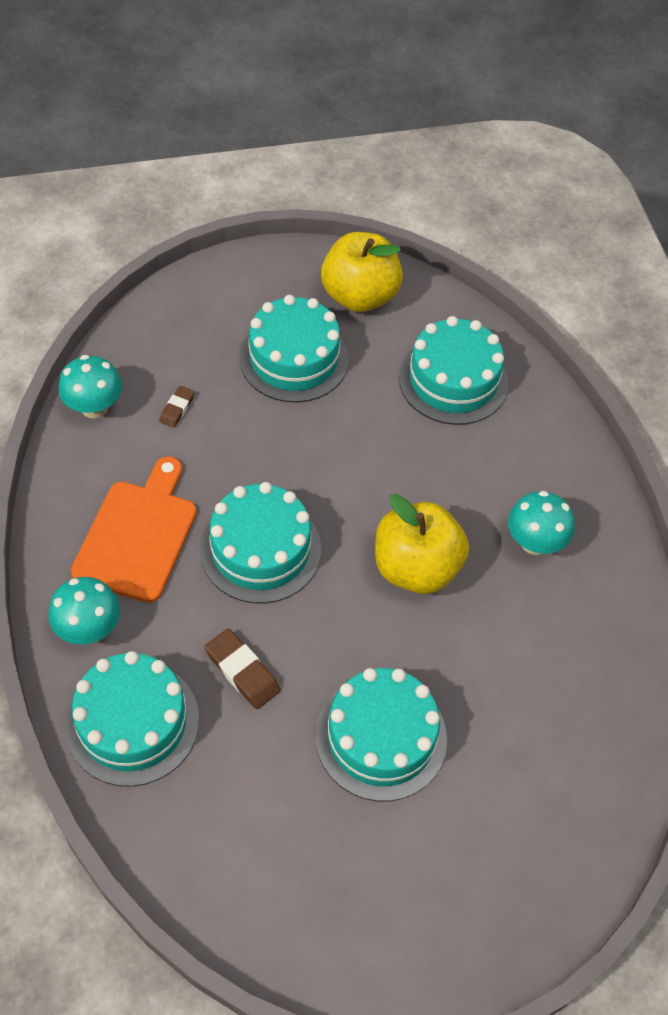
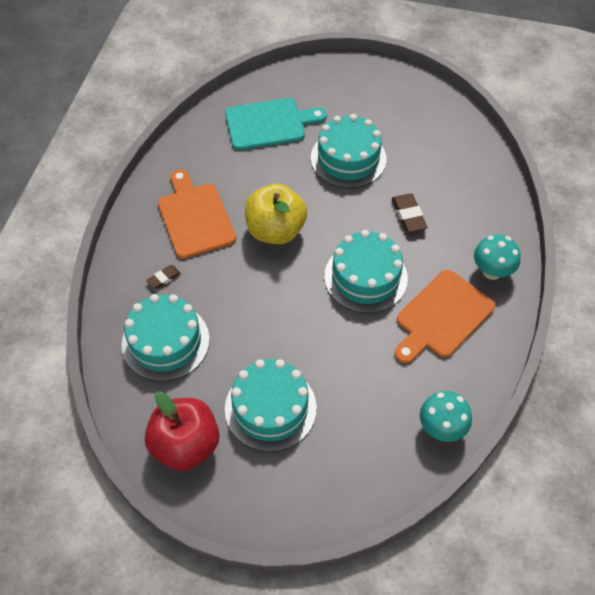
camera: 150 degrees left, 0 degrees up
(132, 722) = (481, 213): turquoise cake -> none
(177, 409) = (379, 401): brown eraser -> brown eraser (164, 278)
(359, 296) = (185, 445): yellow apple -> red apple
(534, 542) = (195, 217): turquoise mushroom -> orange cutting board
(542, 751) = (269, 124): none -> turquoise cutting board

